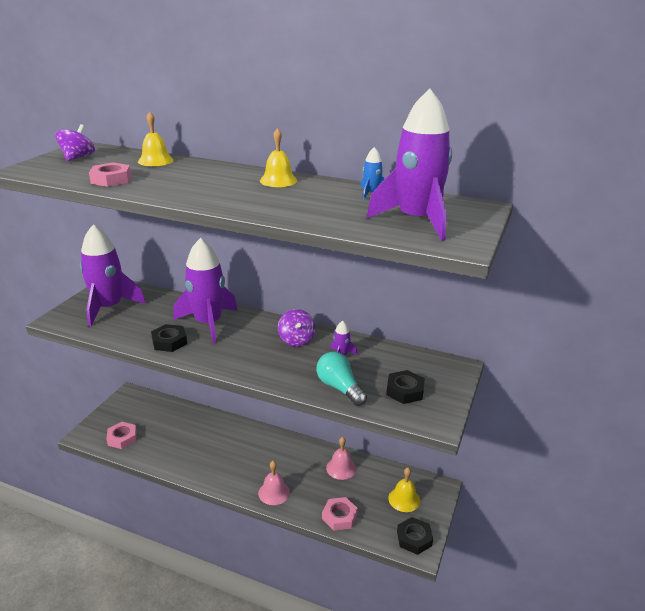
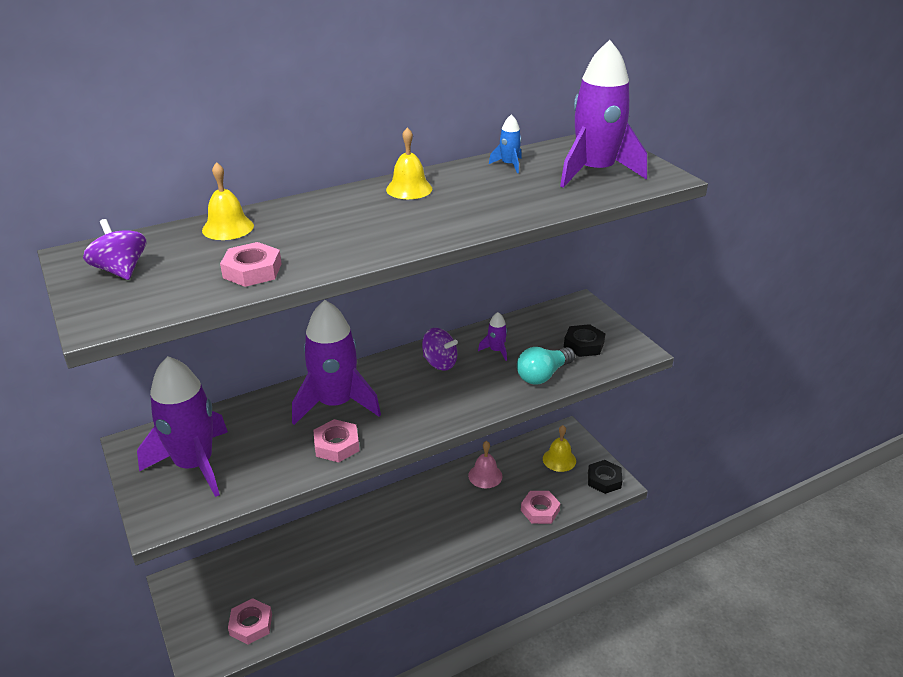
camera: 50 degrees left, 5 degrees up
(169, 342) = (336, 445): black nut -> pink nut
(274, 492) = (468, 538): pink bell -> none
(339, 388) = (543, 375): turquoise light bulb -> turquoise light bulb turned 45 degrees counterclockwise

